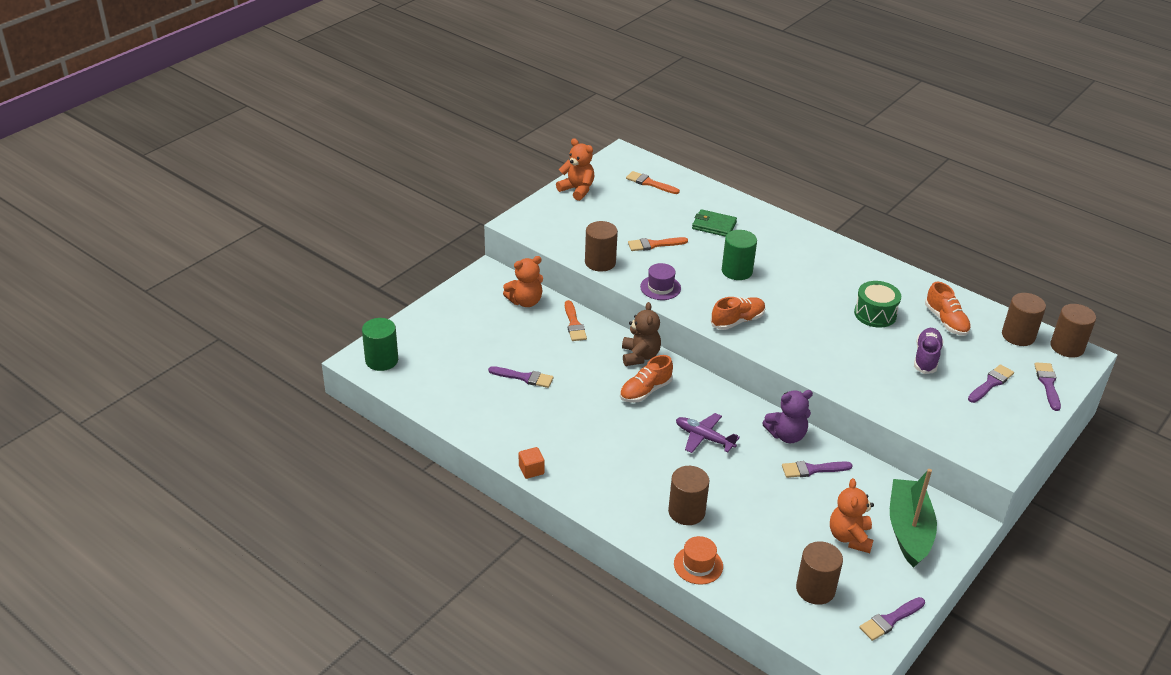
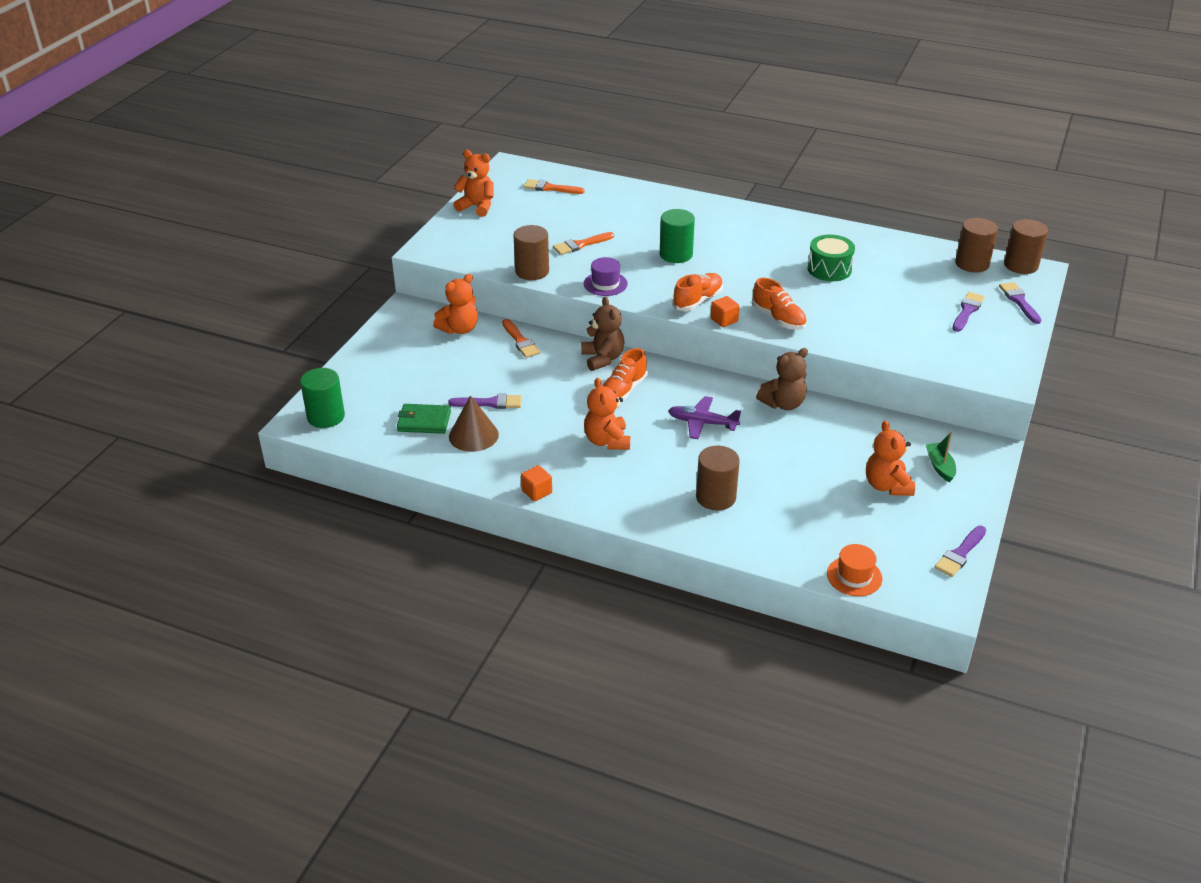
camera: 15 degrees left, 0 degrees up
(498, 405) = (473, 435): none -> brown cone
(611, 436) = (607, 441): none -> orange teddy bear
(698, 565) = (750, 545): orange hat -> orange hat (854, 576)
(714, 225) = (633, 216): green wallet -> green wallet (424, 421)
(753, 345) = (724, 320): none -> orange cube
(786, 435) = (783, 404): purple teddy bear -> brown teddy bear
(812, 469) = (823, 430): purple brush -> none
(815, 589) = (876, 542): brown cylinder -> none
(908, 530) = (940, 466): green boat -> green boat, size x0.47
(926, 358) = (896, 300): purple shoe -> none
(946, 321) = (899, 263): orange shoe -> orange shoe (778, 318)

